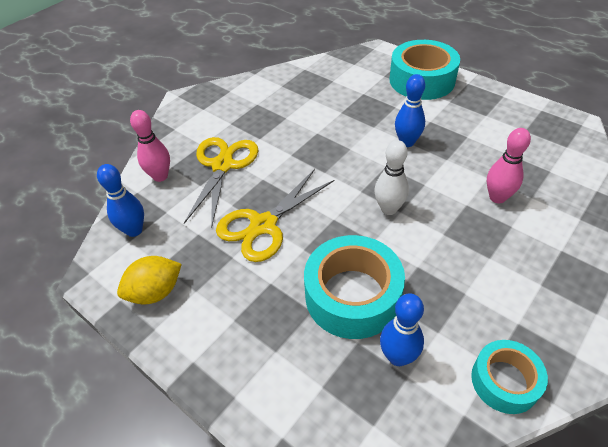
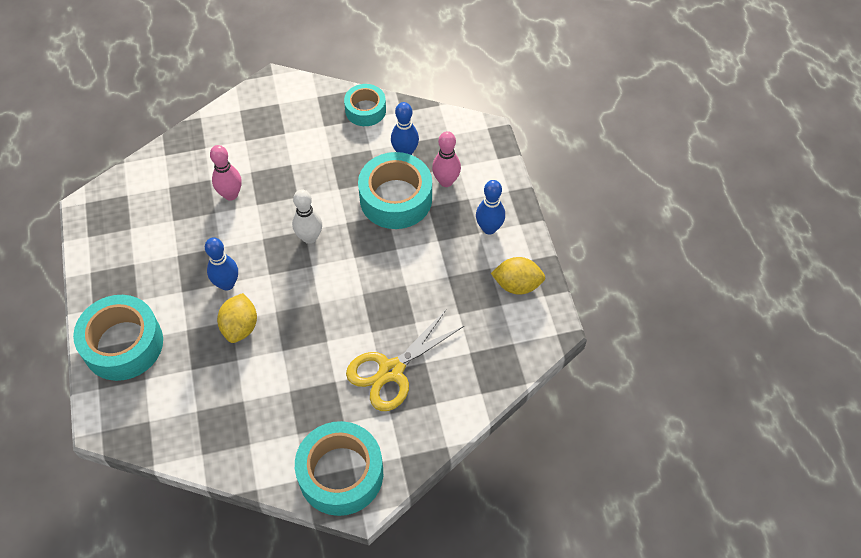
camera: 145 degrees left, 10 degrees up
(134, 230) = (504, 351): blue bowling pin -> blue bowling pin (489, 228)
(160, 176) = (451, 397): pink bowling pin -> pink bowling pin (446, 181)
(208, 103) = (341, 474): none -> turquoise tape
(263, 225) = (407, 287): yellow scissors -> none
(362, 127) = (240, 327): none -> yellow lemon

